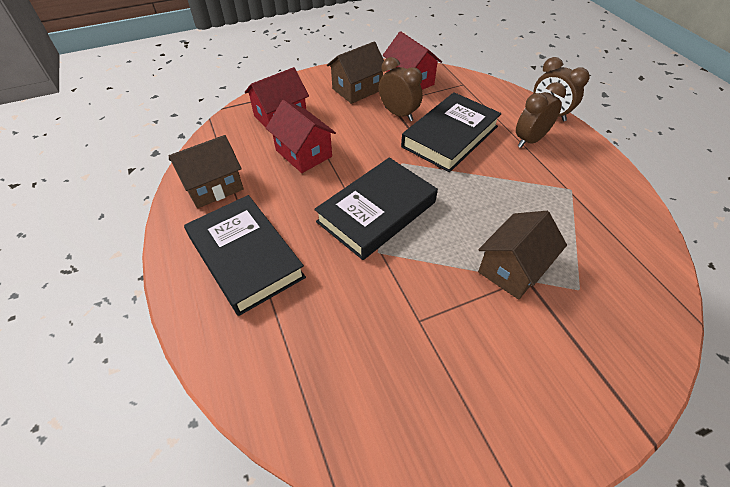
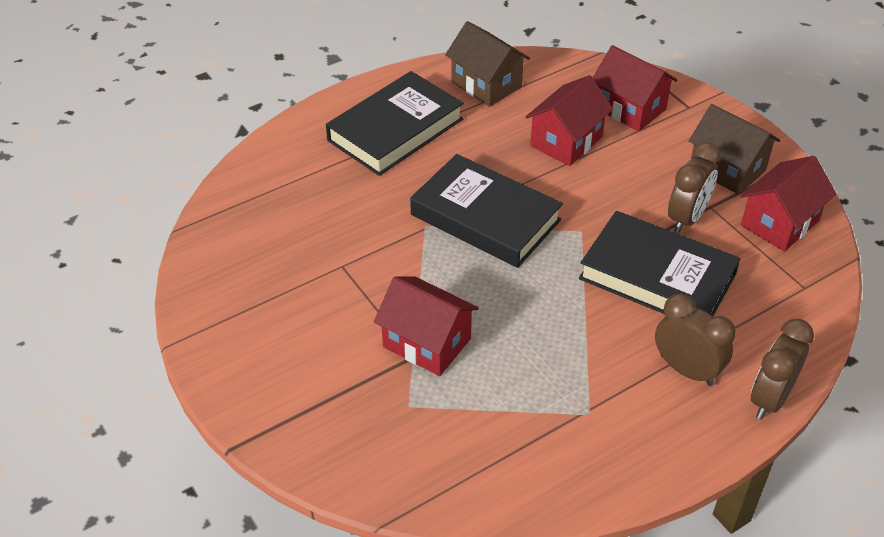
camera: 80 degrees right, 5 degrees down
(512, 268) = (427, 343): brown house -> red house

